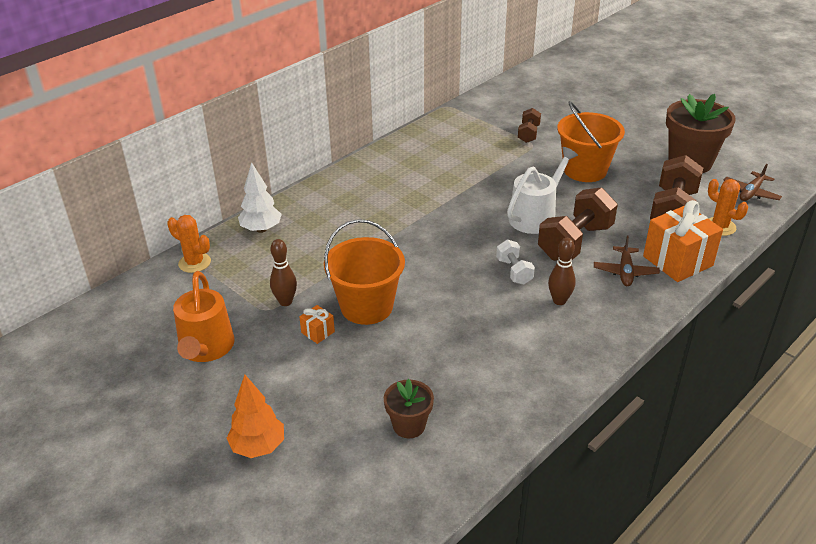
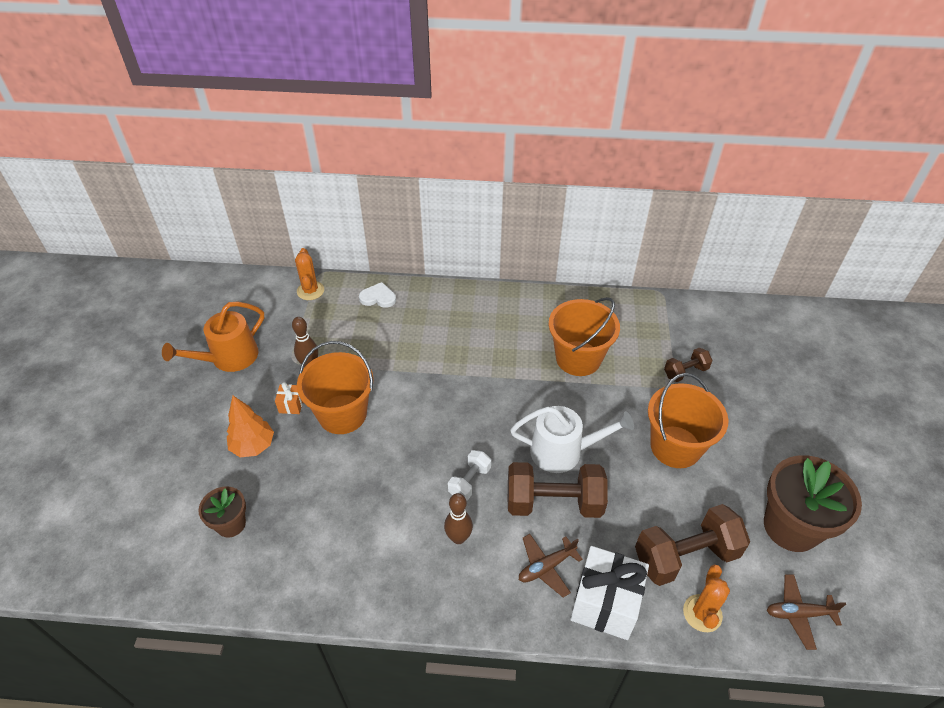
camera: 50 degrees right, 10 degrees up
(258, 447) = (154, 450): orange tree -> orange tree (253, 446)
(261, 229) = (378, 297): white tree -> white heart
(460, 168) = (578, 358): none -> orange bucket
(677, 261) = (605, 603): orange gift -> white gift

